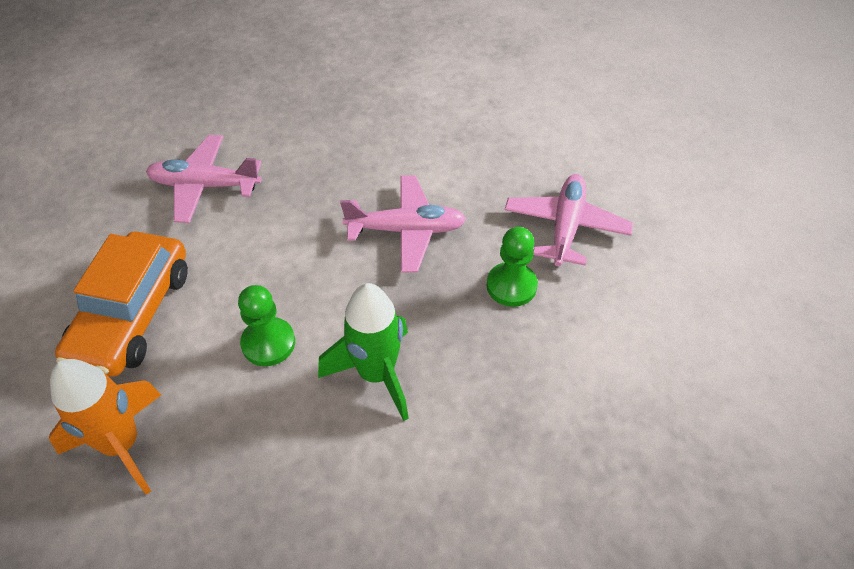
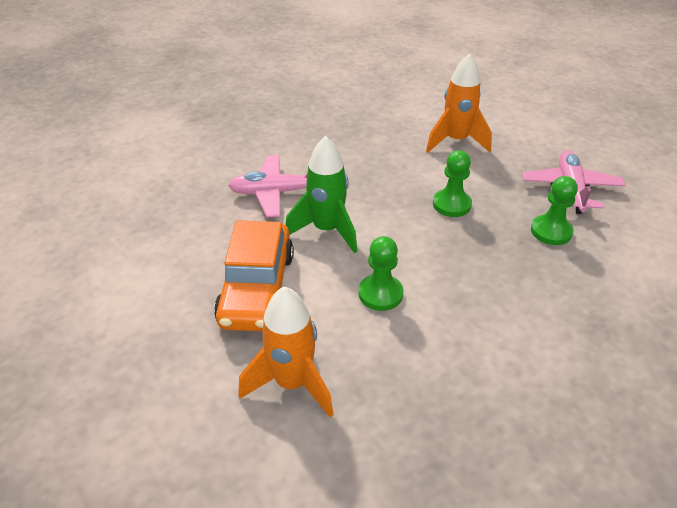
camera: 10 degrees left, 10 degrees down
(376, 374) = (478, 304): green rocket -> green rocket (327, 230)
(406, 230) = (451, 204): pink plane -> green pawn
(453, 138) = (456, 141): none -> orange rocket

